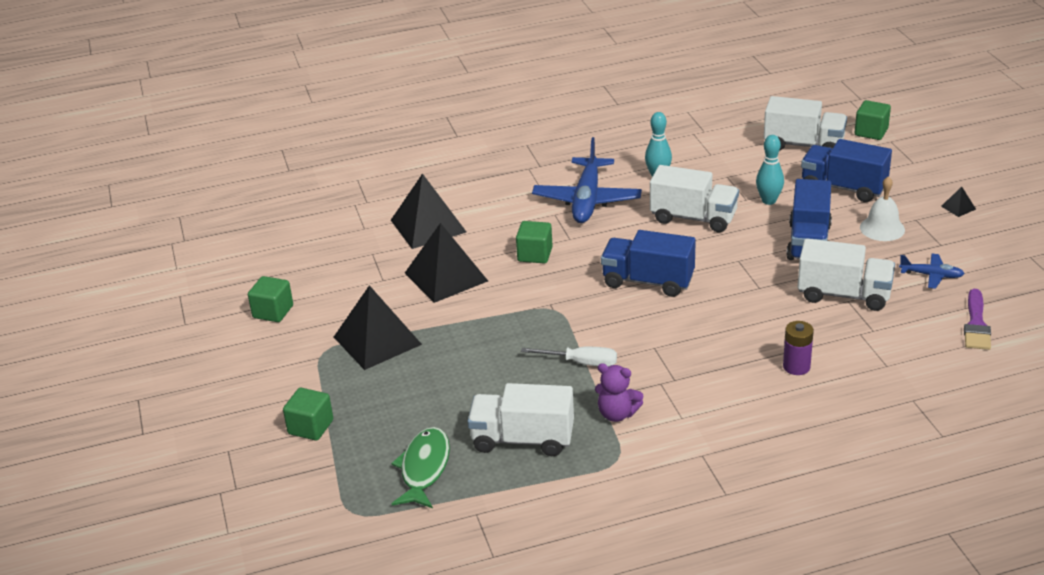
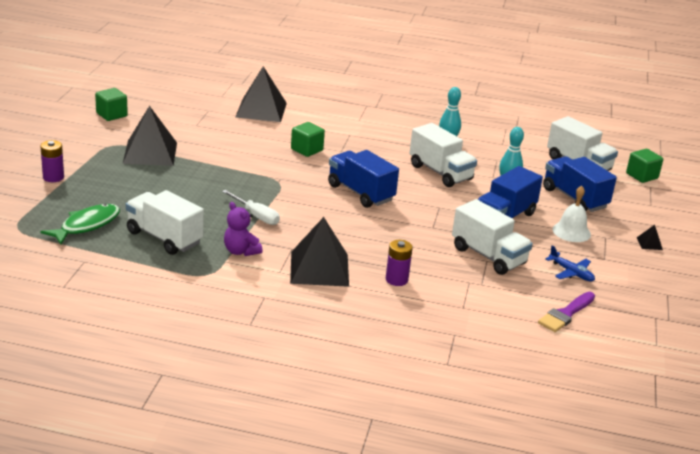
camera: 25 degrees right, 5 degrees down
(310, 427) = (53, 177): green cube -> purple battery
(446, 277) = (236, 139): black pyramid -> black pyramid (319, 268)
(587, 200) = (381, 136): blue plane -> none

